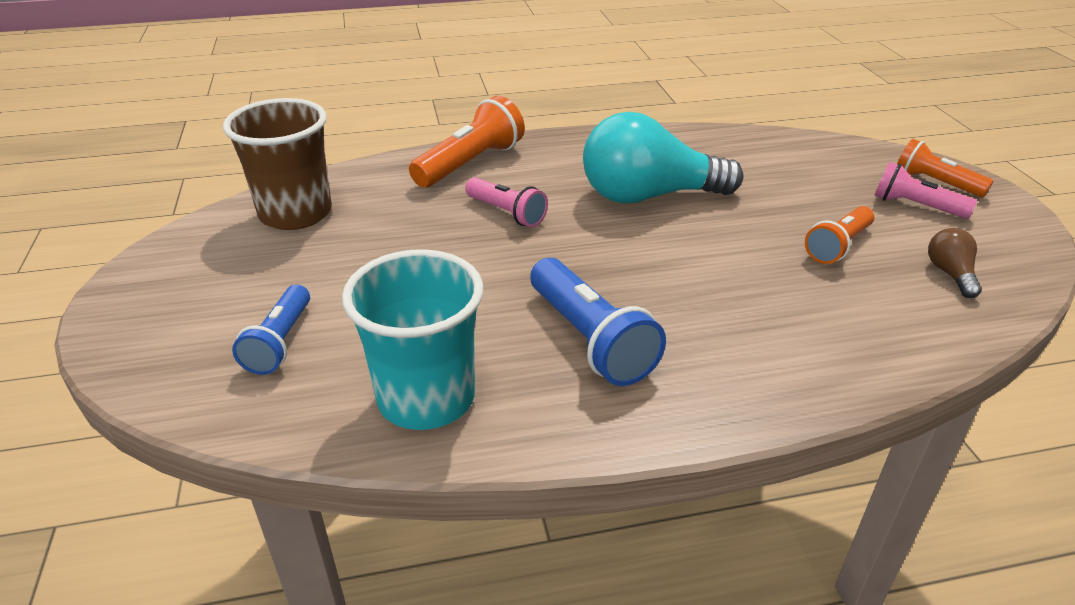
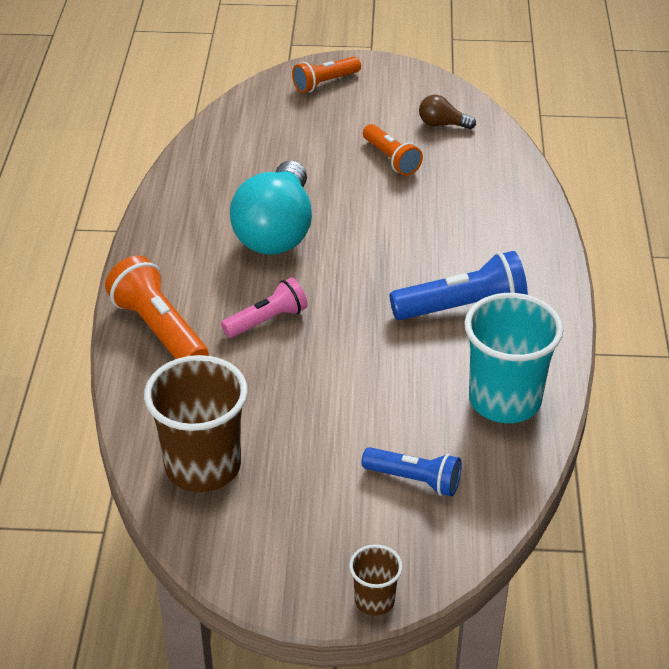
camera: 75 degrees left, 5 degrees up
(104, 339) = (374, 600): none -> brown cup
(915, 206) = (353, 105): pink flashlight -> none

